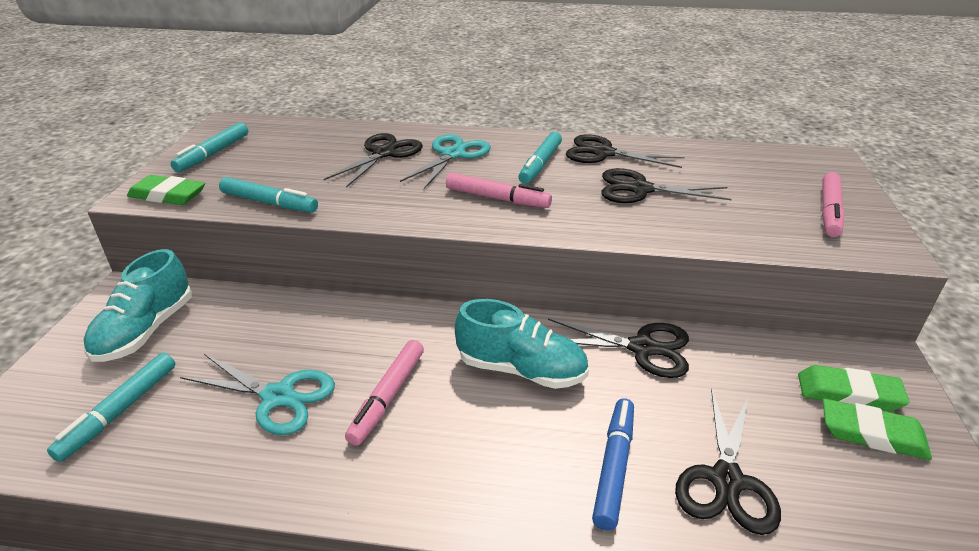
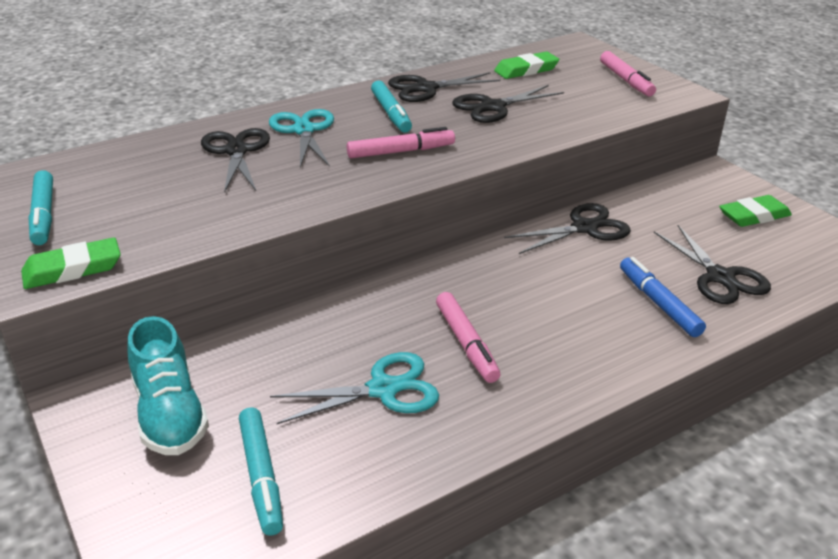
camera: 40 degrees left, 0 degrees up
(269, 203) = (202, 232): turquoise marker -> none
(521, 370) = (530, 279): turquoise shoe -> none
(849, 393) = (720, 199): green eraser -> green eraser (526, 70)

